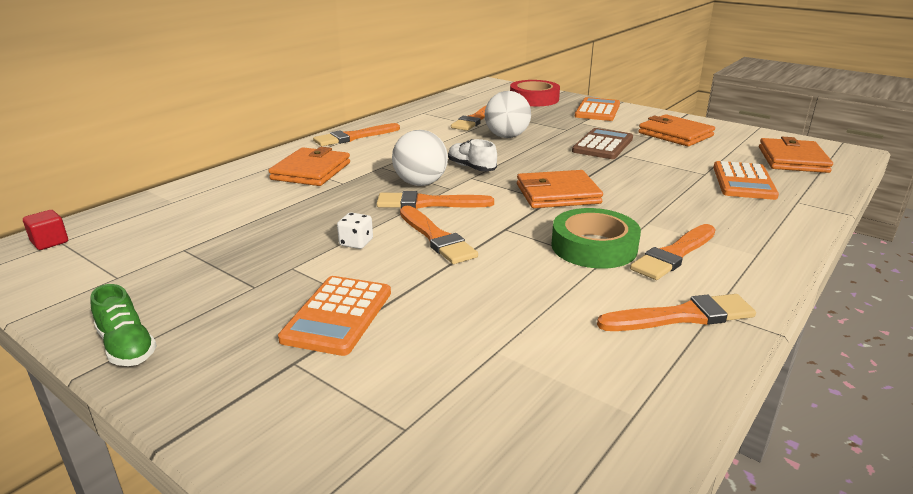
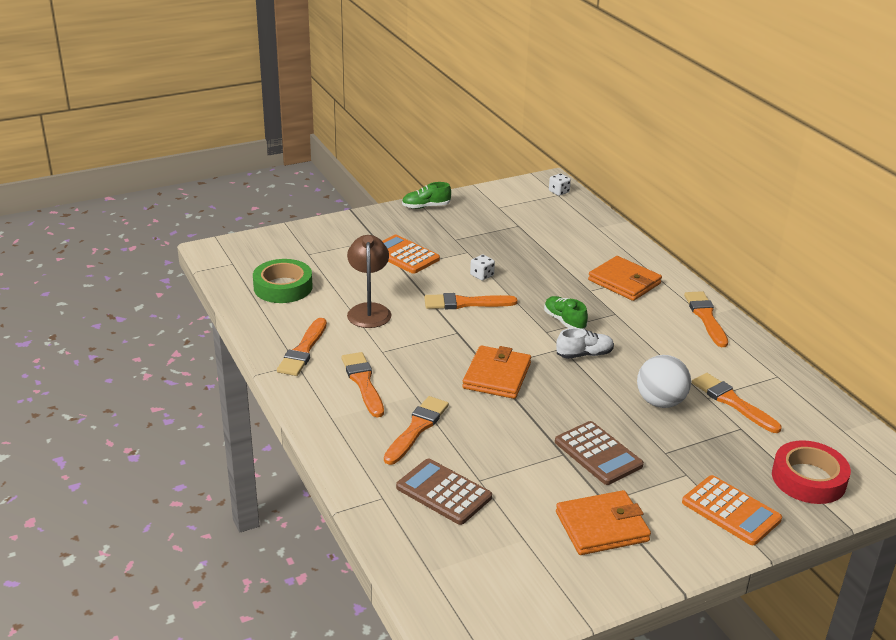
camera: 115 degrees right, 5 degrees up
(50, 242) = (559, 192): red cube -> white dice
(420, 183) = (564, 321): white ball -> green shoe
(428, 203) = (523, 315): orange brush -> orange brush (417, 428)
(526, 297) = (369, 310): none -> brown lamp
(594, 247) = (401, 356): green tape -> green tape (283, 287)
(743, 182) = (444, 492): orange calculator -> brown calculator
(792, 160) = (468, 569): orange wallet -> none

